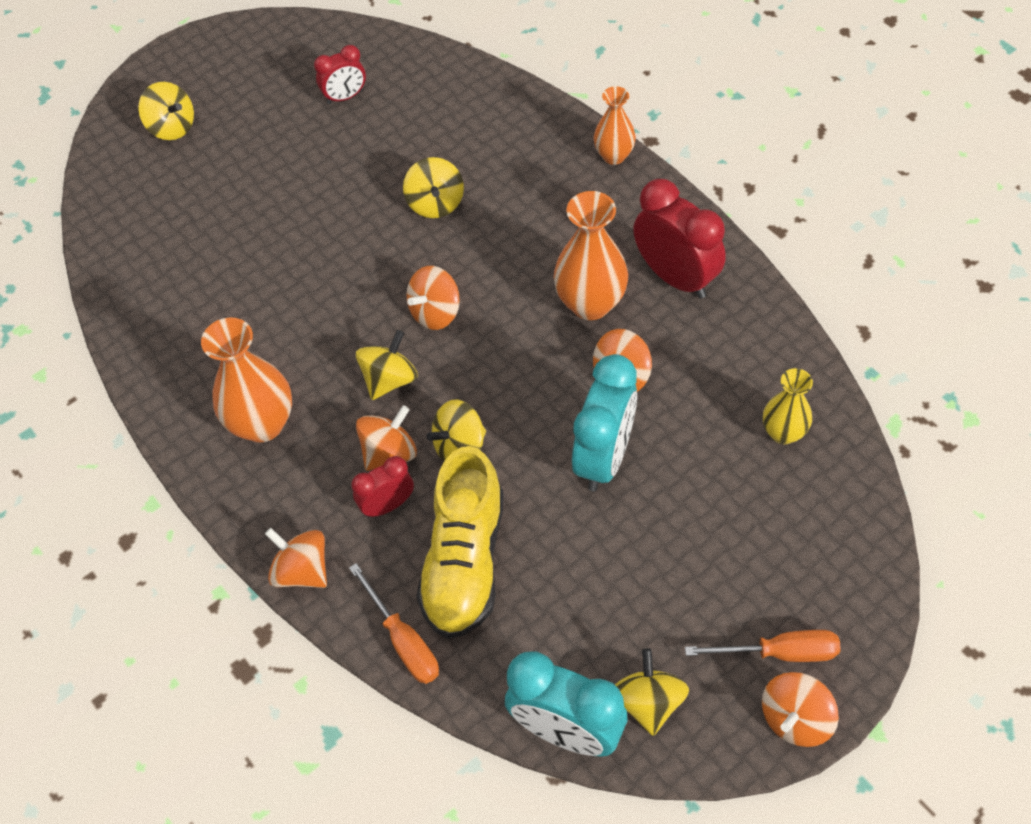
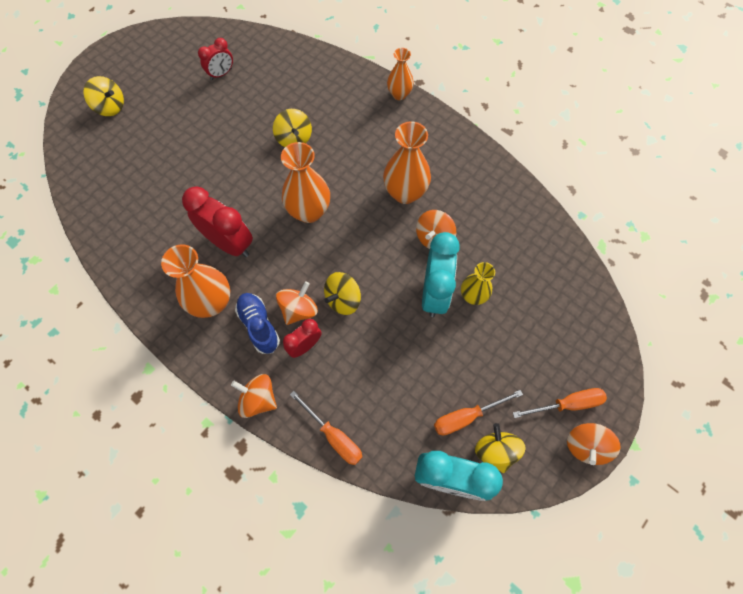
camera: 15 degrees left, 10 degrees up
(325, 467) = (259, 326): none -> blue shoe
(389, 380) = (289, 260): yellow spinning top -> none
(435, 312) = (309, 211): orange spinning top -> orange vase
(464, 561) = (362, 376): yellow shoe -> none
(613, 645) = (466, 417): none -> orange screwdriver
(675, 277) = (453, 169): red clock -> red clock (229, 243)
(783, 433) = (539, 261): yellow vase -> yellow vase (473, 296)

